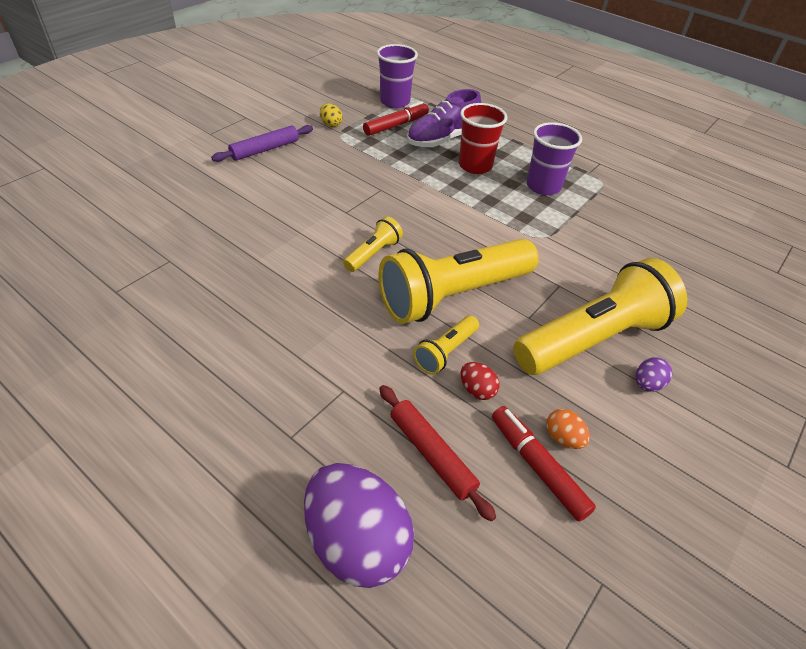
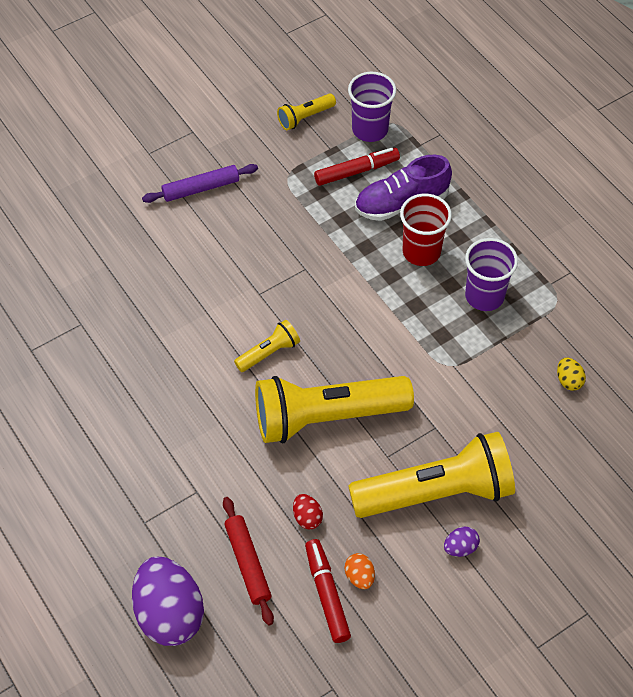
camera: 20 degrees right, 10 degrees up
(331, 124) = (283, 158): yellow egg -> yellow egg (568, 381)
(445, 352) = (295, 475): yellow flashlight -> yellow flashlight (305, 117)

